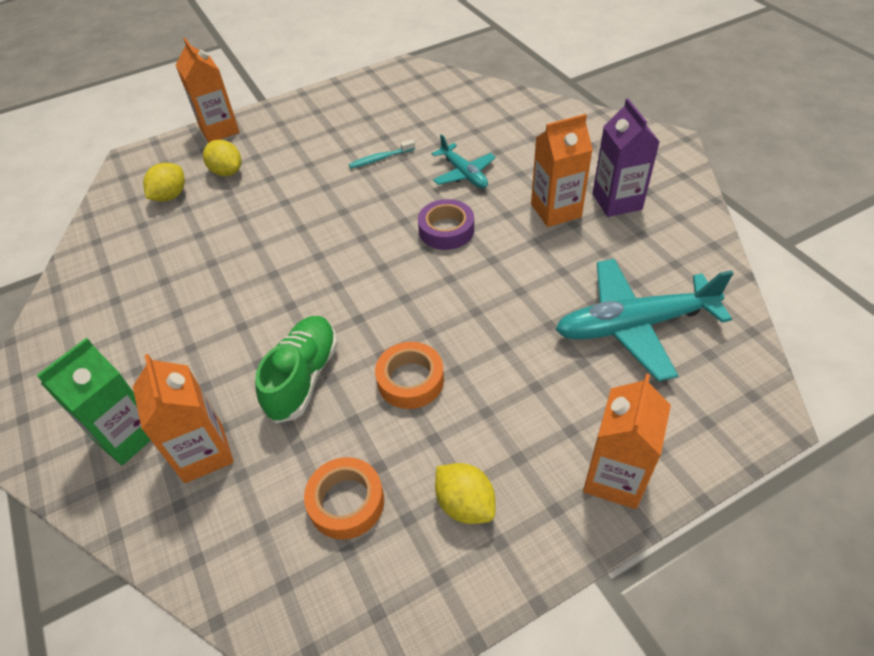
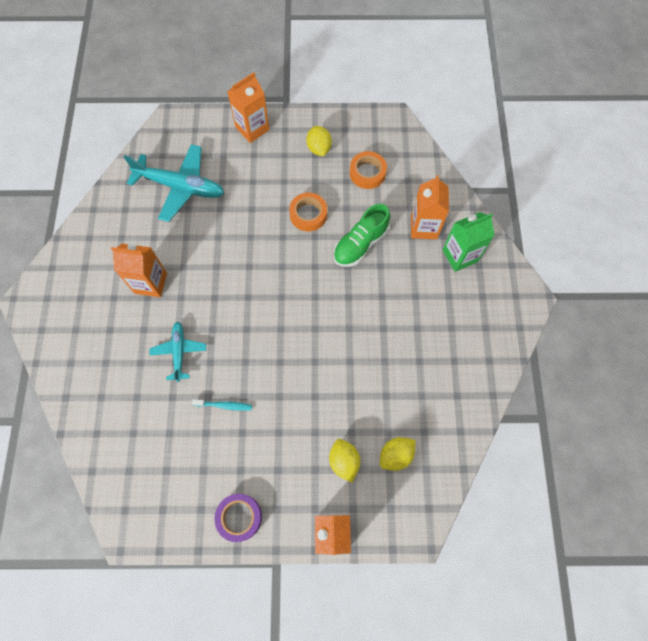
camera: 155 degrees left, 20 degrees up
(446, 230) = (226, 305): purple tape -> purple tape (239, 517)
(617, 201) = (110, 269): purple carton -> none

